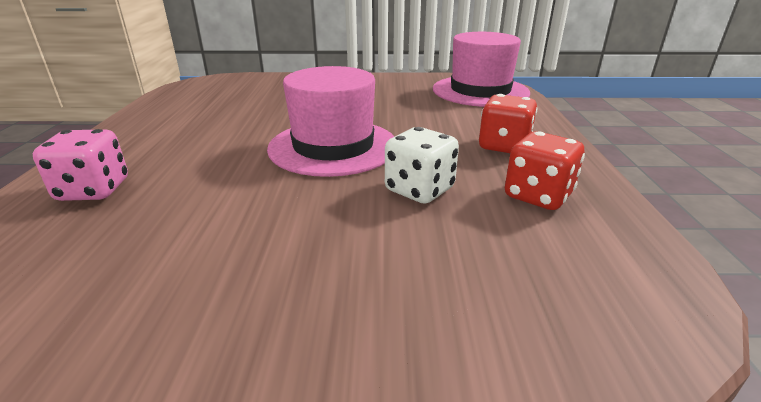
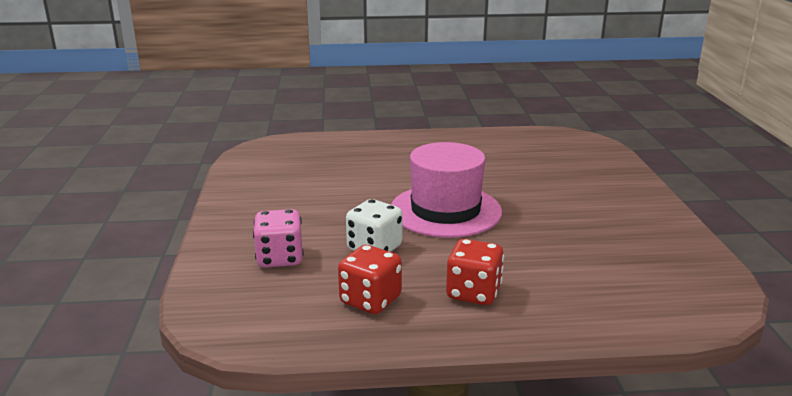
camera: 85 degrees right, 5 degrees down
(93, 190) = (362, 150): pink dice -> pink dice (280, 258)
(480, 91) = (664, 290): pink hat -> none

